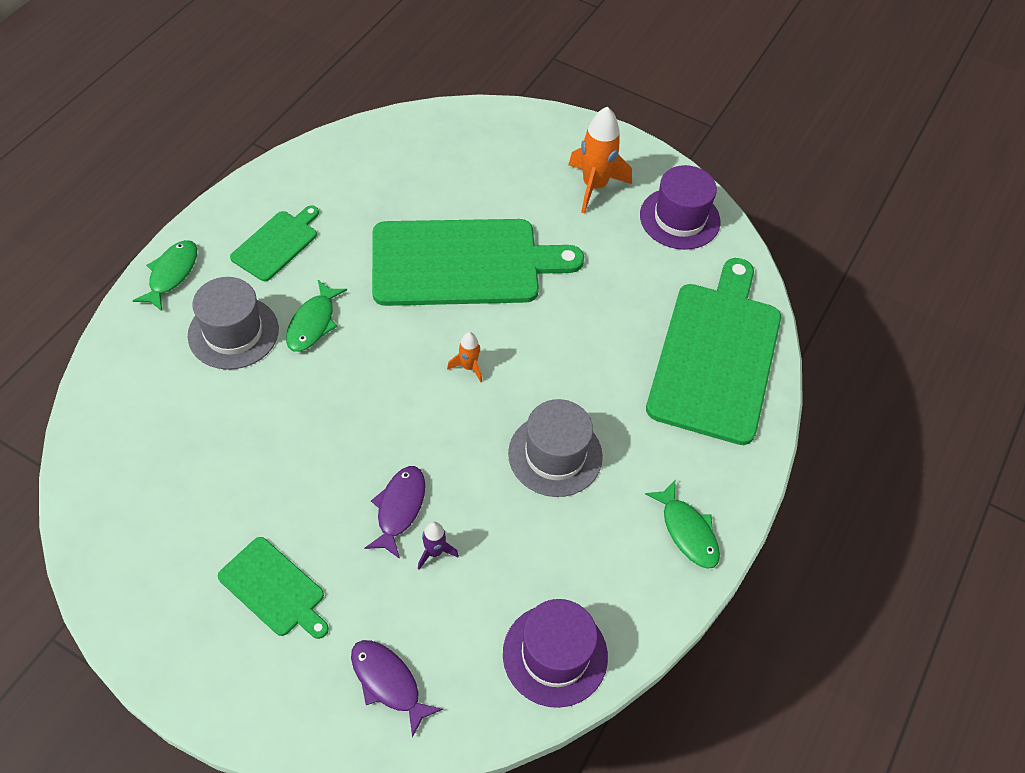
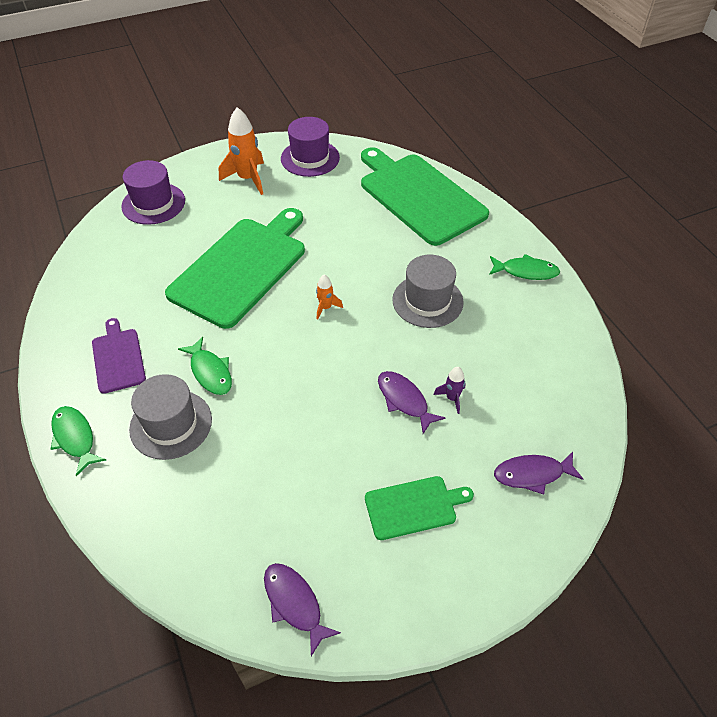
camera: 50 degrees left, 5 degrees down
(111, 547) = (295, 604): none -> purple fish
(277, 244) = (118, 358): green cutting board -> purple cutting board
(555, 655) = (567, 375): purple hat -> purple hat (153, 203)

